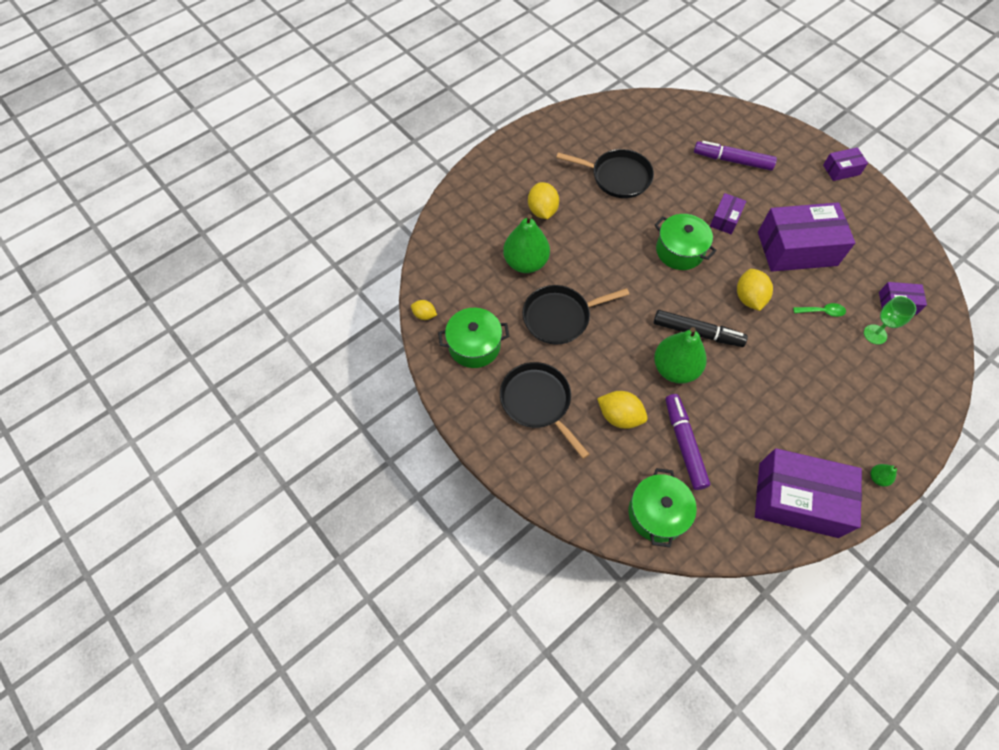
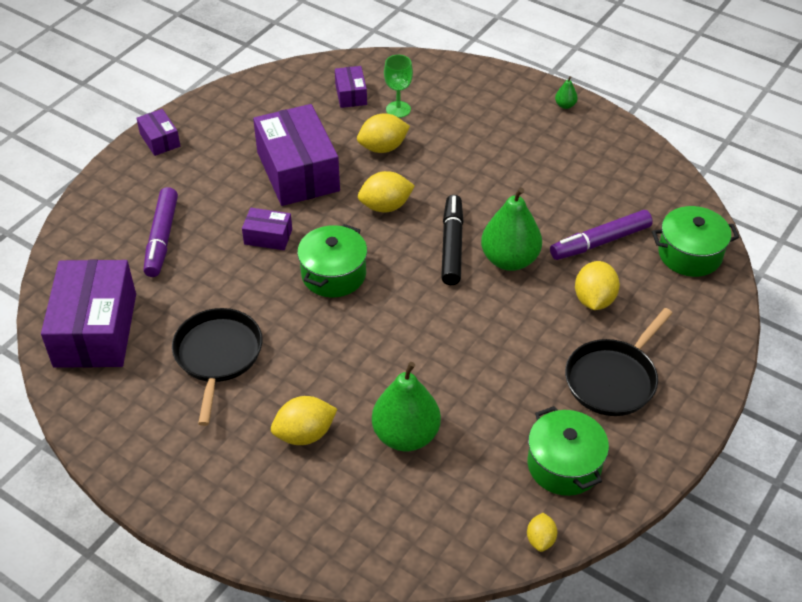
camera: 105 degrees left, 15 degrees down
(559, 317) = (481, 380): black pan -> none
(798, 499) = (616, 155): purple box -> purple box (95, 330)
(822, 311) = (383, 148): green spoon -> yellow lemon

